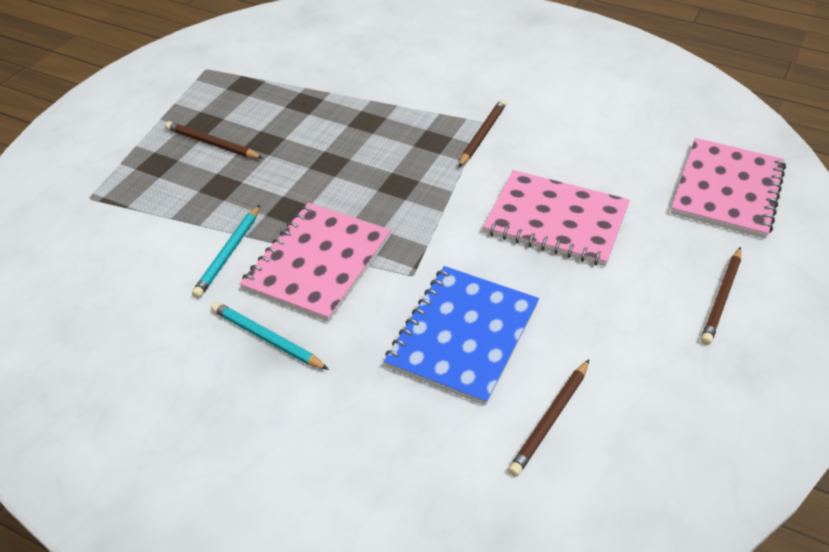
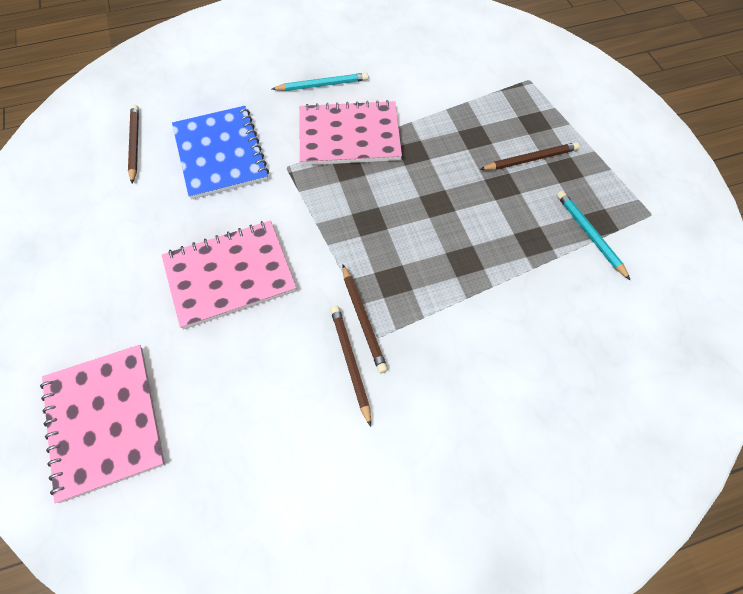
camera: 135 degrees right, 15 degrees up
(228, 254) = (404, 106): turquoise pencil -> turquoise pencil (589, 235)
(318, 263) = (349, 136): pink notebook -> pink notebook turned 75 degrees counterclockwise
(721, 298) = (65, 293): brown pencil -> brown pencil (350, 362)

